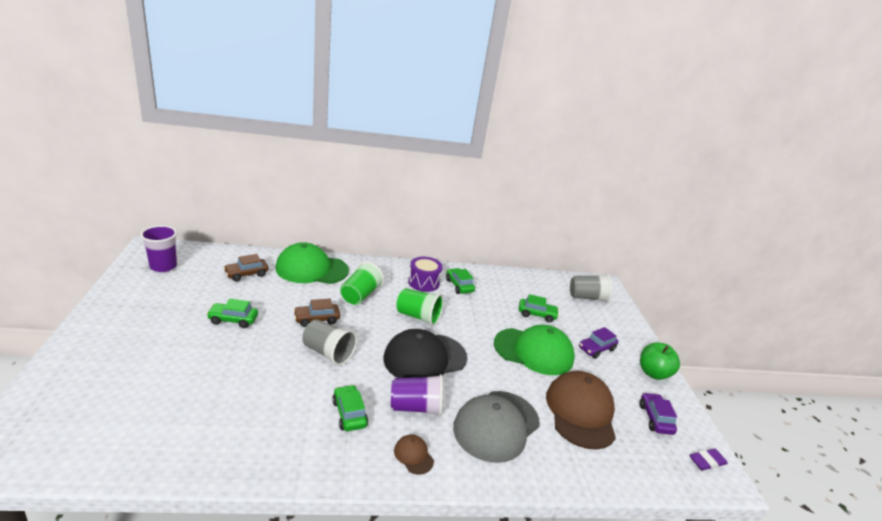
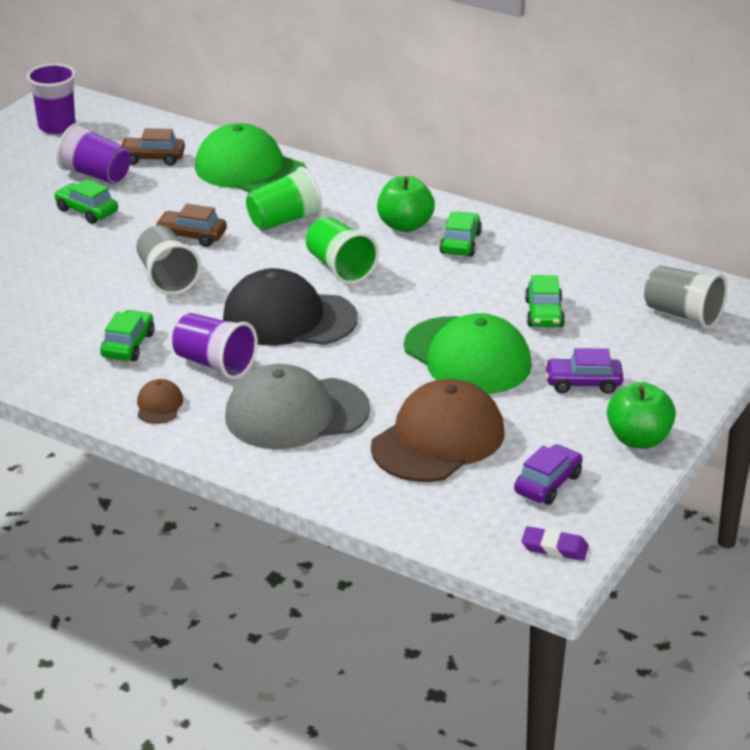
camera: 40 degrees right, 5 degrees up
(218, 293) = (96, 175): none -> purple cup
(423, 282) = (405, 225): purple drum -> green apple
(536, 314) = (544, 314): green car -> green car turned 45 degrees clockwise

